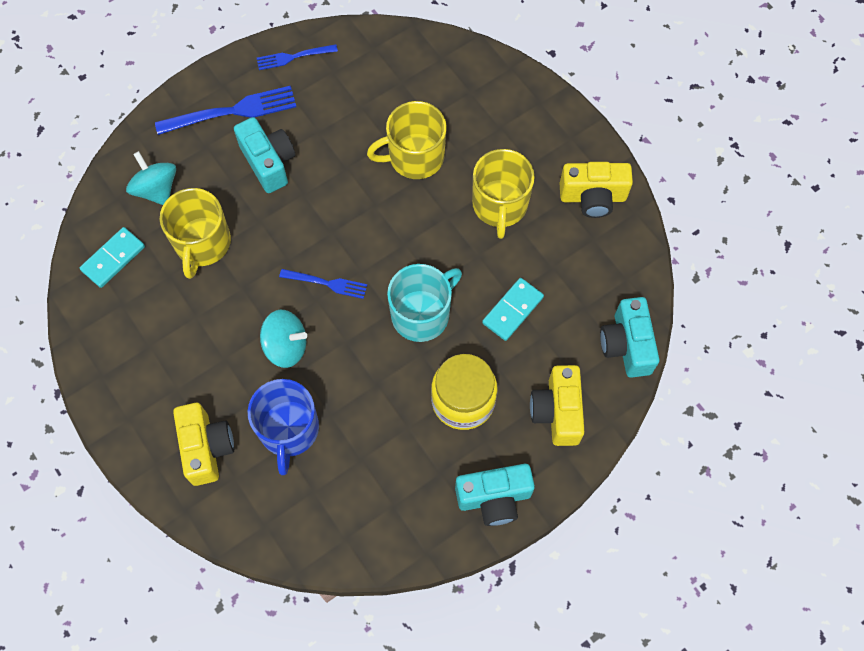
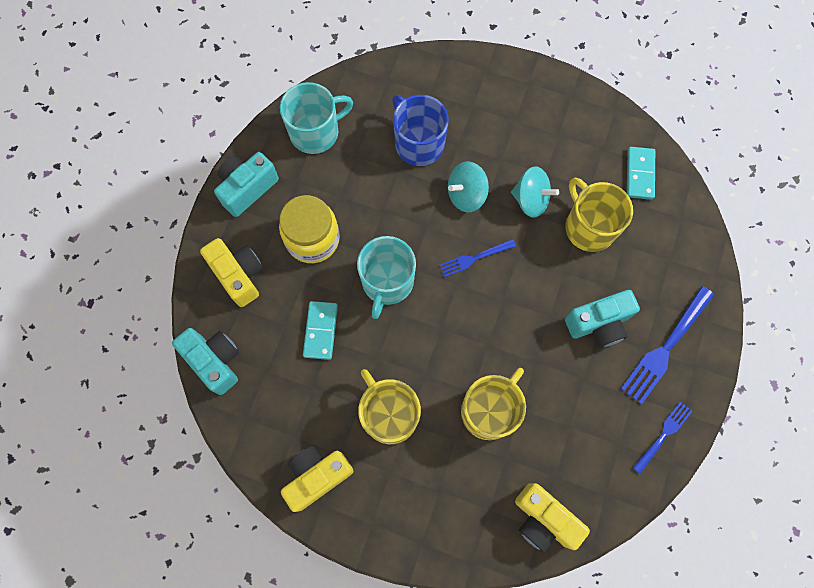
camera: 145 degrees right, 5 degrees up
(156, 189) = (660, 244): turquoise spinning top -> turquoise spinning top (530, 200)
(207, 448) = (462, 99): yellow camera -> yellow camera (543, 519)
(269, 162) = (598, 324): turquoise camera -> turquoise camera turned 45 degrees counterclockwise
(382, 515) = (315, 132): none -> turquoise mug

